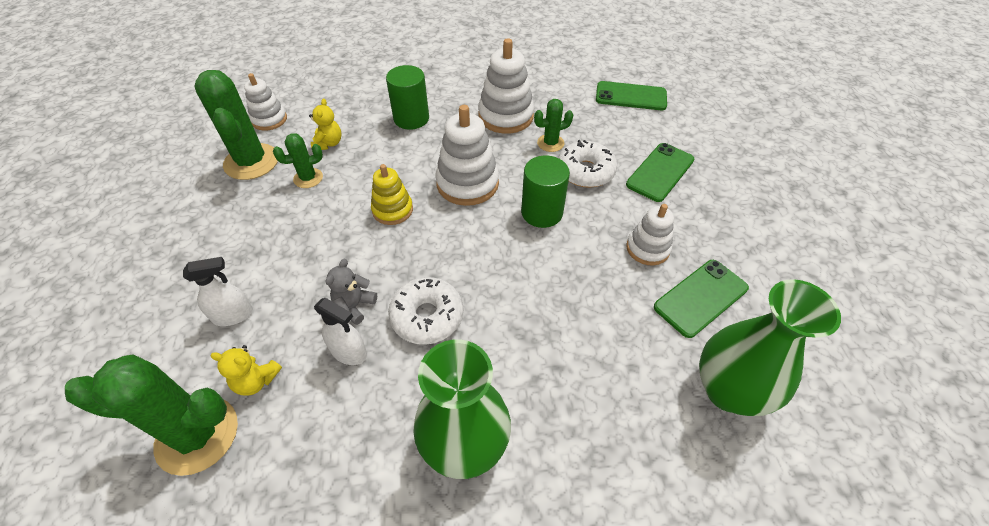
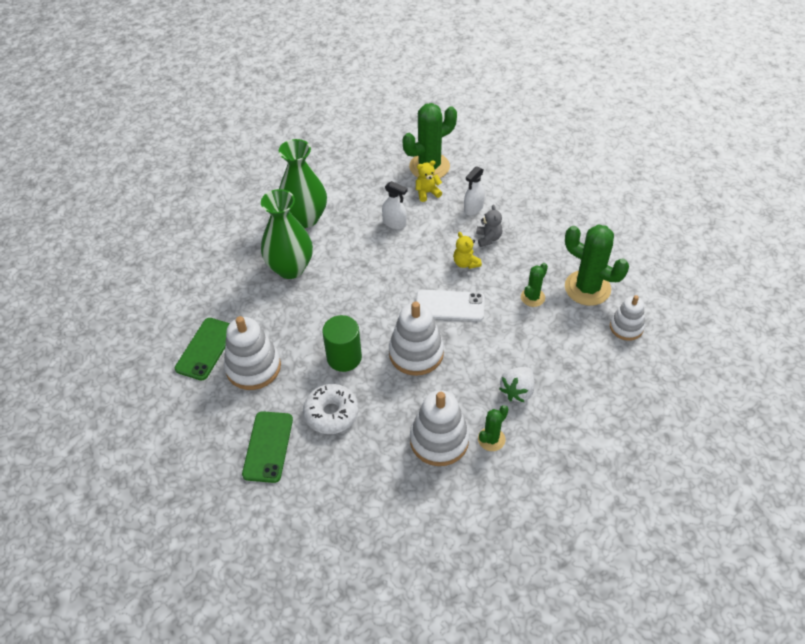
camera: 150 degrees right, 0 degrees up
(328, 143) = (554, 331): yellow teddy bear -> yellow teddy bear (466, 263)
(349, 352) = (394, 223): white spray bottle -> white spray bottle turned 150 degrees counterclockwise
(354, 306) = (414, 243): grey teddy bear -> grey teddy bear (488, 238)
(392, 210) = (449, 305): yellow stacking toy -> white phone
(411, 118) = (517, 391): green cylinder -> white strawberry
(427, 316) = (368, 257): white donut -> none
(550, 143) = (378, 429): green cactus -> green cactus (491, 439)
(631, 96) = (335, 540): green phone -> none
(647, 248) = (253, 367): white stacking toy -> white stacking toy, size x1.60
(728, 390) = (178, 302): green vase -> green vase (290, 268)

